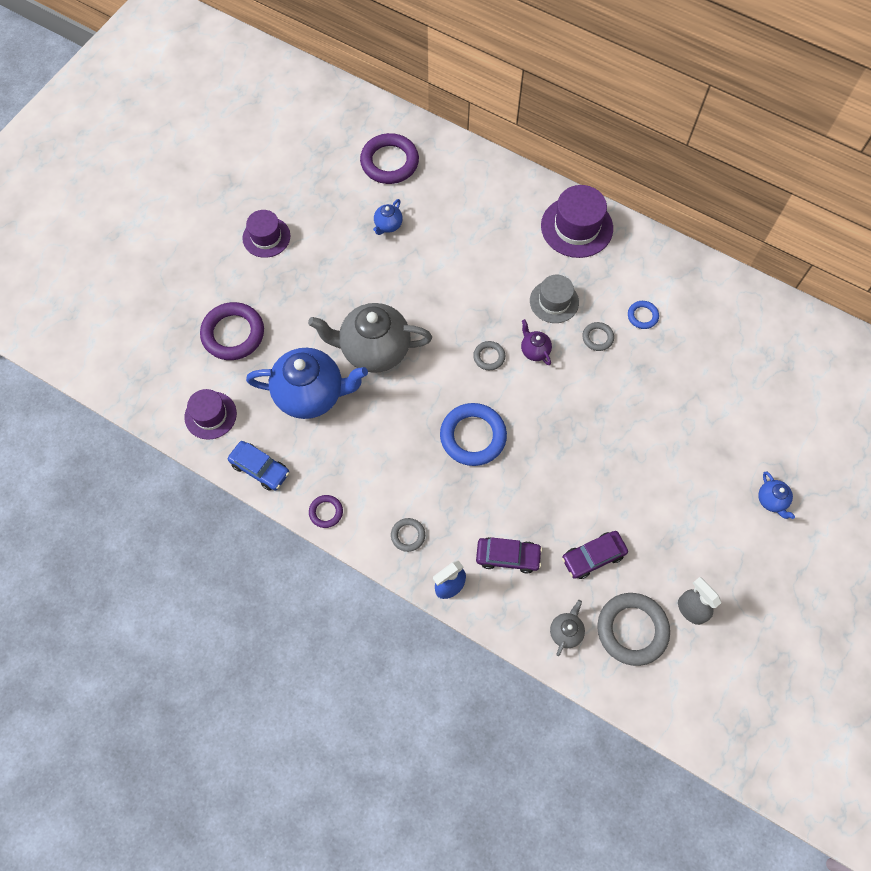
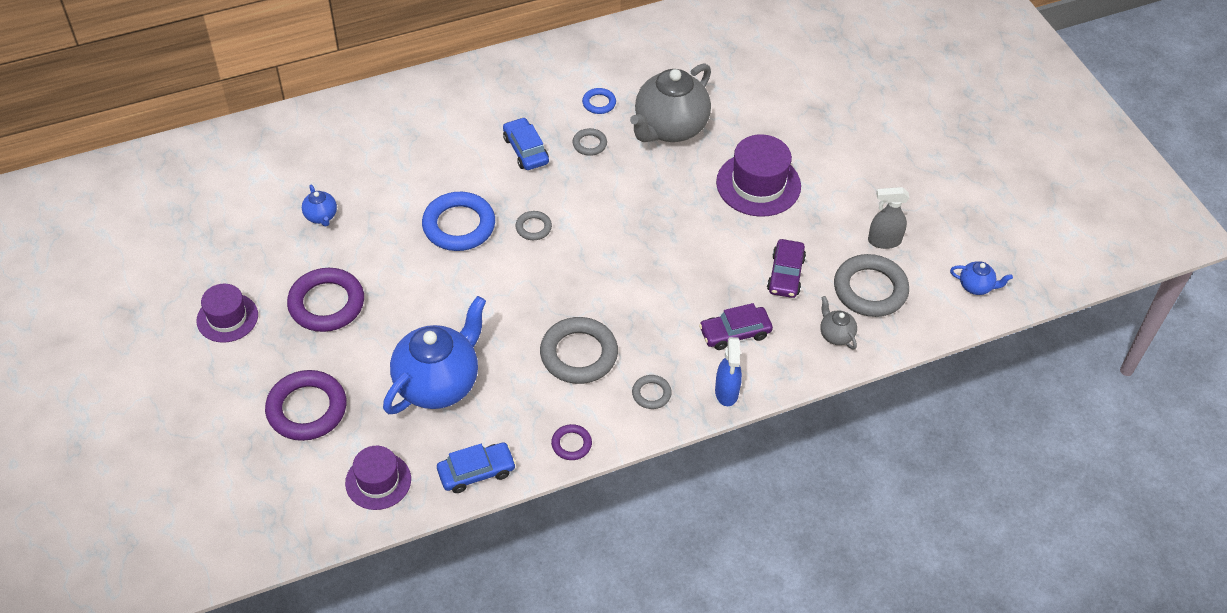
camera: 55 degrees left, 15 degrees down
(373, 350) = (441, 307): grey teapot -> grey teapot (669, 128)
(389, 162) = (254, 174): purple ring -> purple ring (326, 304)
(404, 464) = (579, 354): none -> grey ring
(473, 436) = (599, 287): blue ring -> blue ring (459, 225)
(508, 556) = (735, 333): purple car -> purple car turned 150 degrees counterclockwise
(534, 350) = (559, 193): purple teapot -> none
(554, 301) = (525, 150): grey hat -> blue car
(576, 227) = (469, 90): purple hat -> purple hat (758, 184)
(771, 501) = (835, 132): blue teapot -> blue teapot (976, 286)

